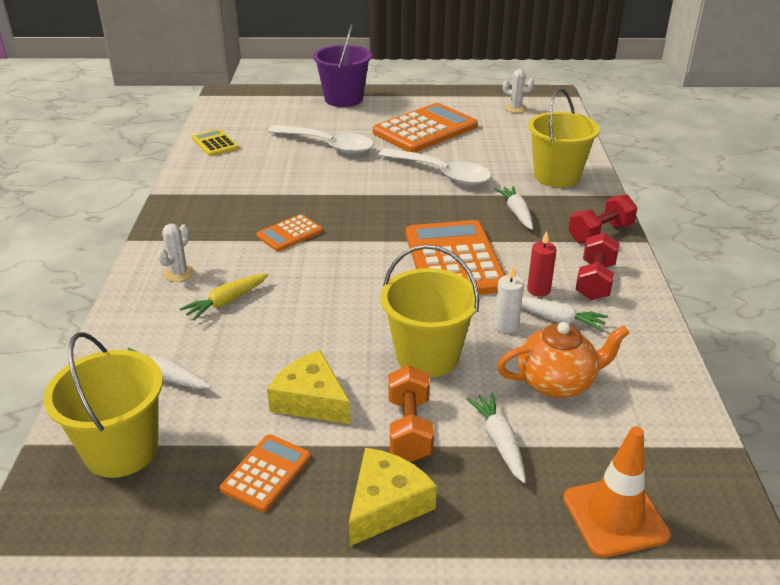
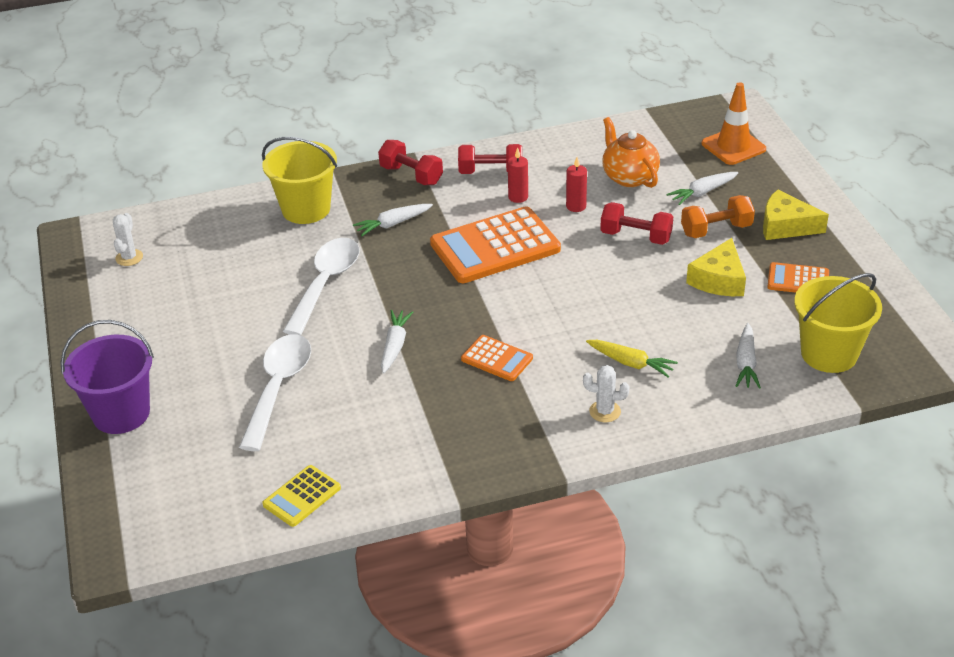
camera: 105 degrees left, 5 degrees up
(425, 129) = (209, 318): orange calculator -> none
(427, 356) = (636, 236): yellow bucket -> red dumbbell
(506, 326) = (576, 206): white candle -> red candle
(556, 319) = (553, 184): white carrot -> white carrot (395, 346)

